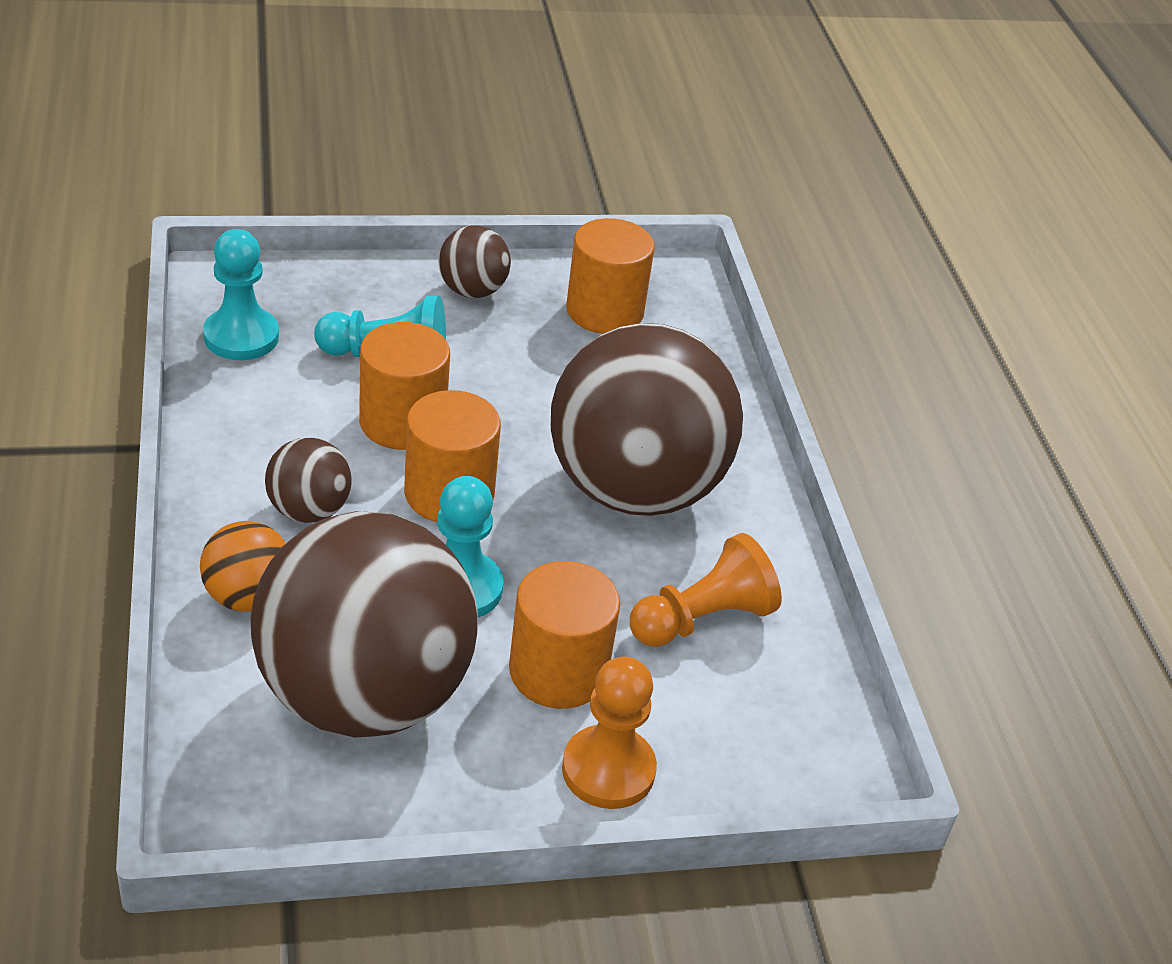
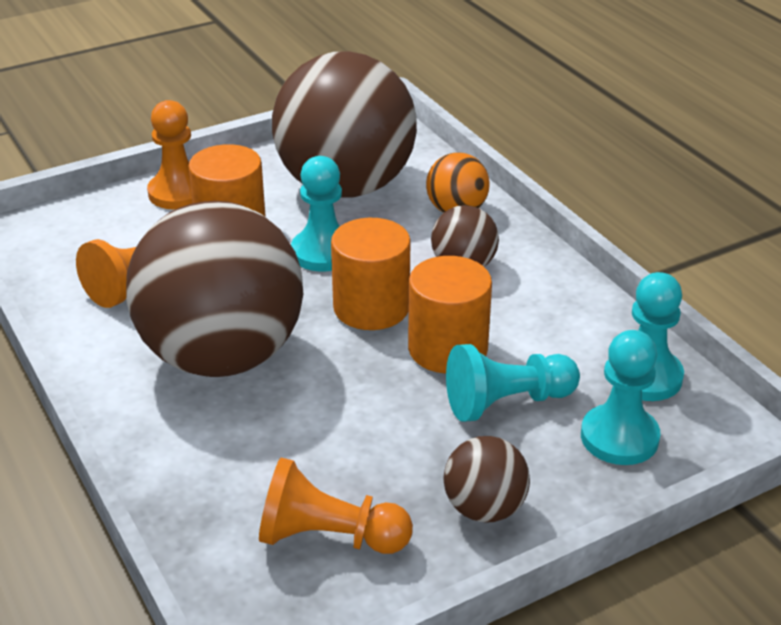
camera: 165 degrees right, 5 degrees down
(318, 300) = (619, 437): none -> turquoise pawn
(604, 311) = (329, 537): orange cylinder -> orange pawn

